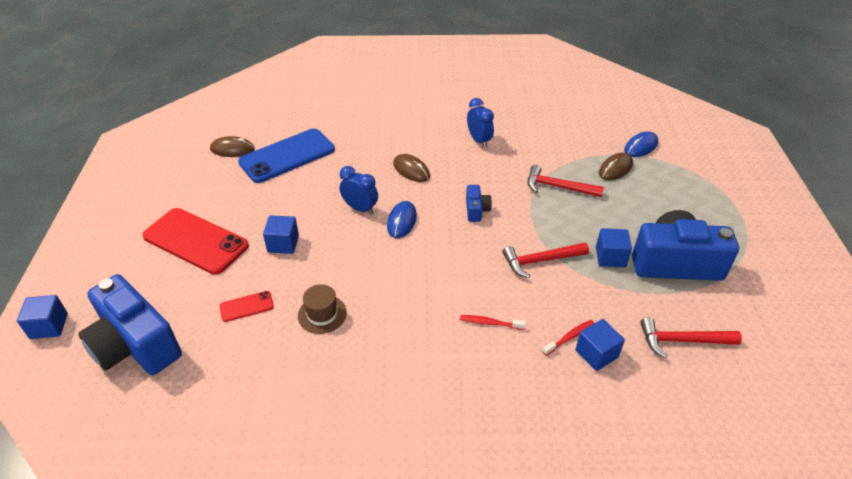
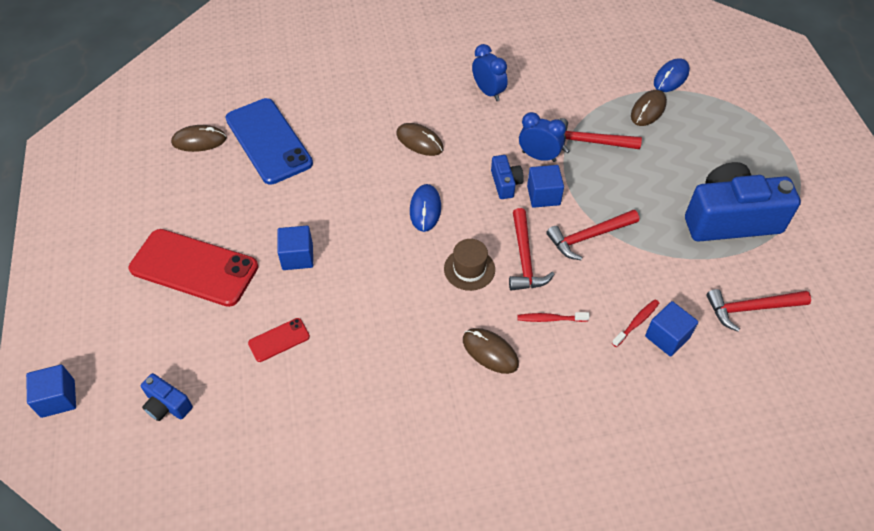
camera: 10 degrees left, 10 degrees up
(135, 345) = (167, 405): blue camera -> blue camera, size x0.44
(287, 156) = (268, 141): blue phone -> blue phone turned 75 degrees counterclockwise
(322, 314) = (366, 336): brown hat -> brown hat (469, 269)
(360, 208) = (374, 199): blue clock -> blue clock (539, 156)
(428, 343) = (490, 352): none -> brown mouse
(478, 270) = (524, 258): none -> red hammer
(610, 257) = (662, 222): blue cube -> blue cube (543, 195)

